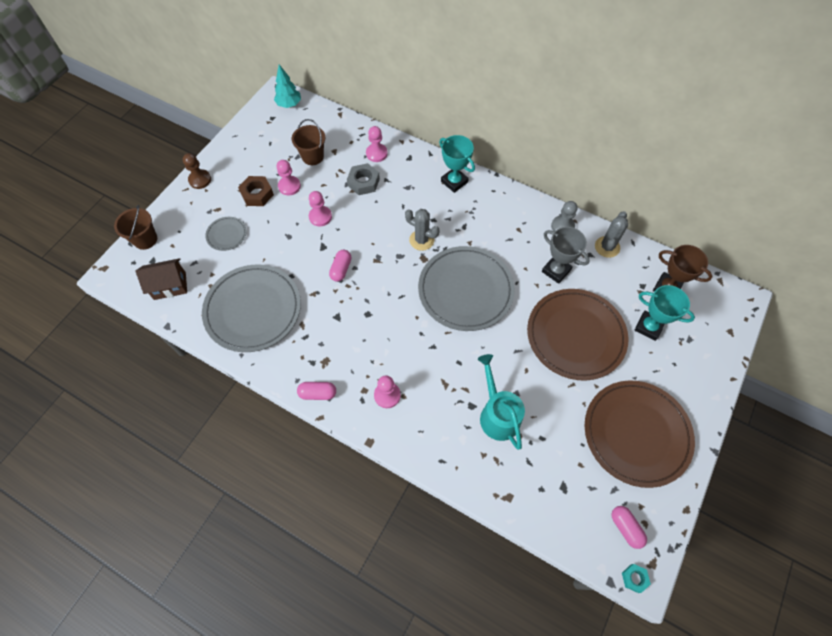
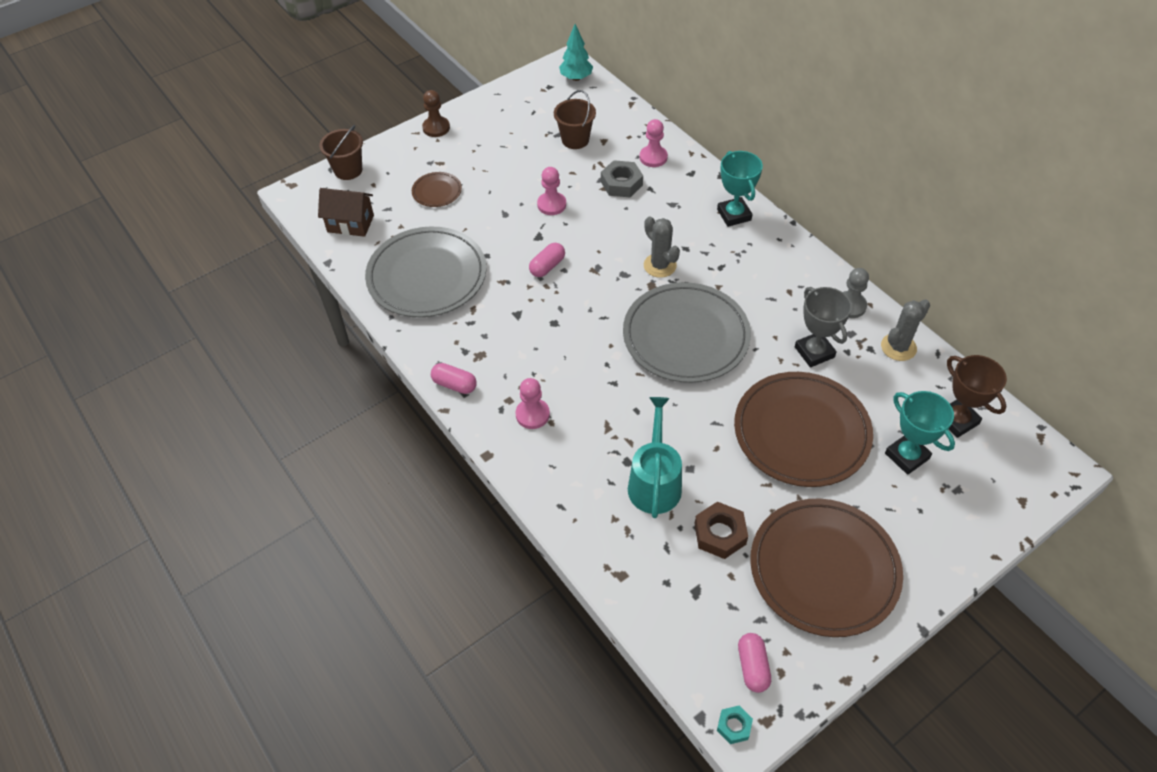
camera: 25 degrees right, 10 degrees down
(226, 235) = (437, 191): grey plate -> brown plate
(257, 194) = (492, 160): brown nut -> brown nut (720, 534)
(289, 186) = (532, 163): pink pawn -> none

